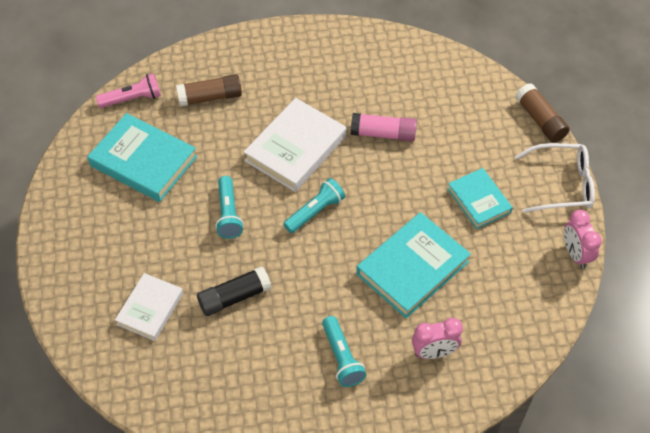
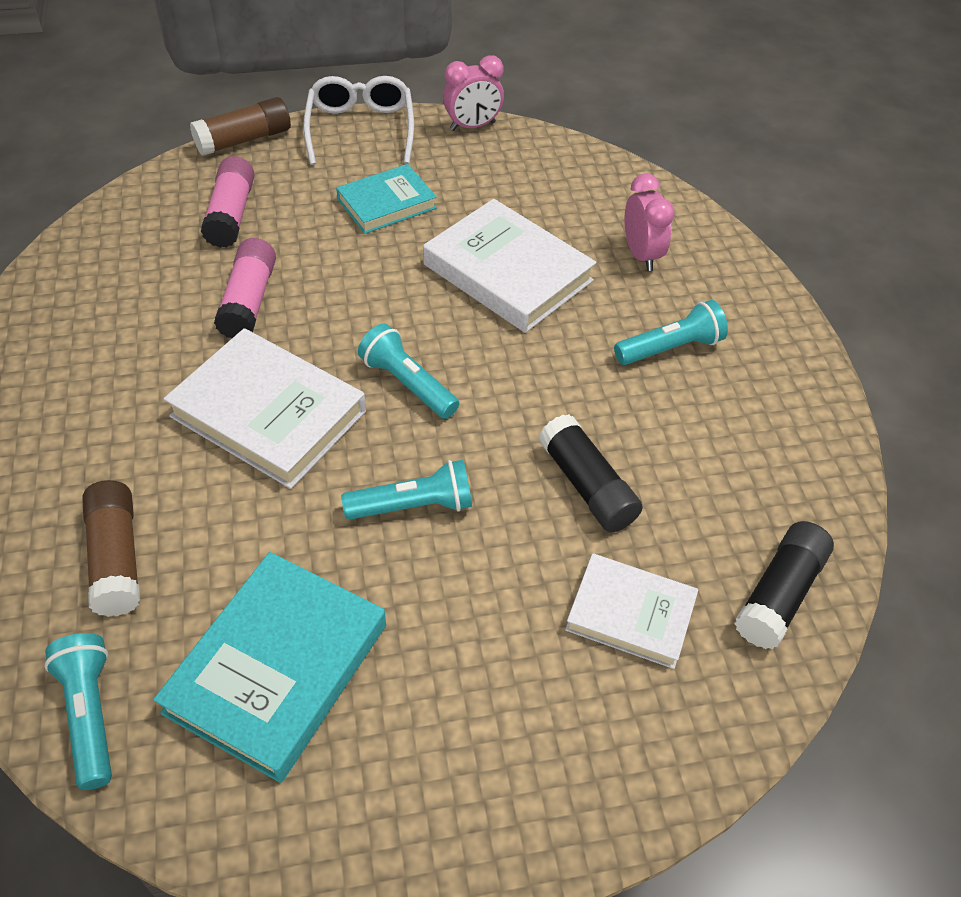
camera: 95 degrees left, 5 degrees down
(132, 99) = (90, 715): pink flashlight -> turquoise flashlight
(151, 385) = (779, 594): none -> black glue stick
(412, 268) = (508, 272): turquoise book -> white book
(461, 119) = (231, 214): none -> pink glue stick

